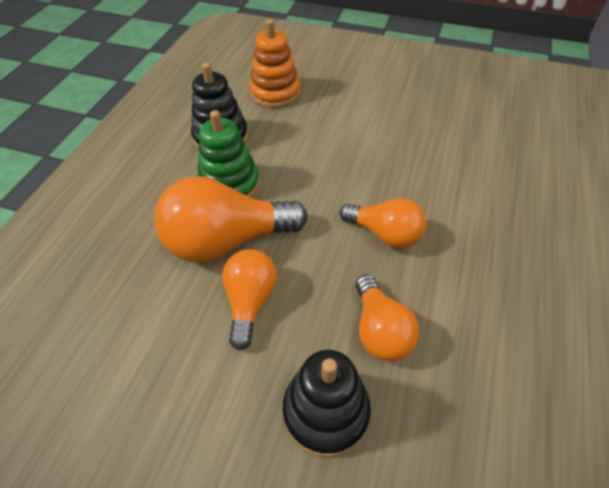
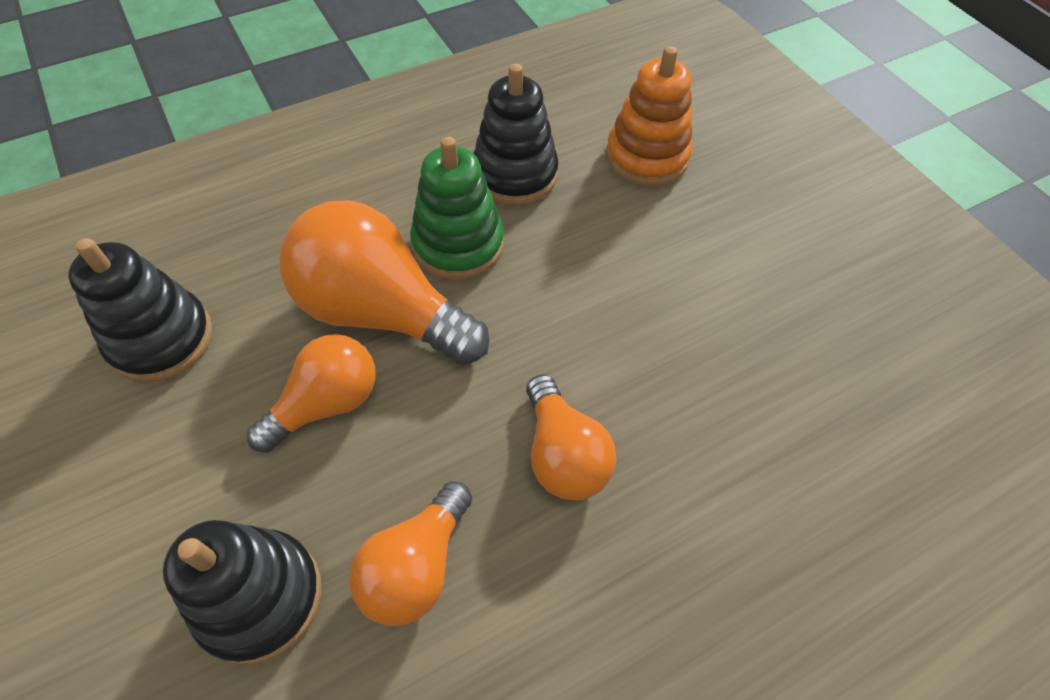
camera: 40 degrees right, 5 degrees up
(110, 348) = (161, 339): none -> black stacking toy

